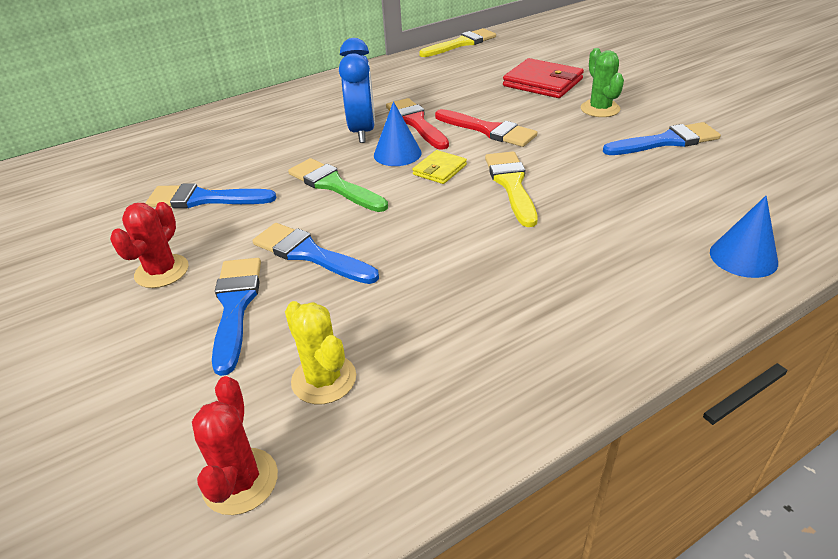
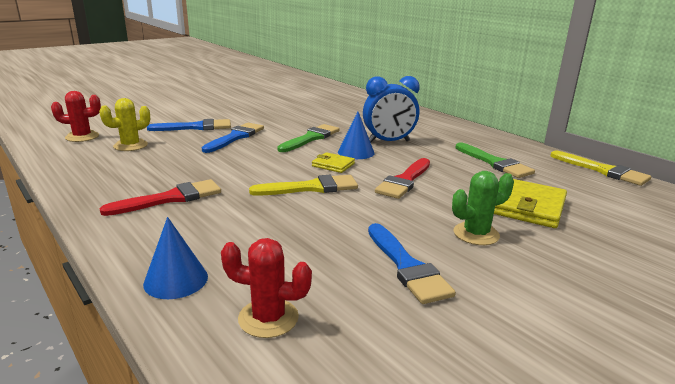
camera: 80 degrees right, 15 degrees down
(162, 271) = (230, 113): red cactus -> red cactus (268, 318)
(204, 199) = (296, 114): blue brush -> none
(416, 122) = (409, 156): red brush -> red brush (171, 198)
(440, 82) = (494, 163): none -> green brush
(542, 83) = (528, 207): red wallet -> yellow wallet

